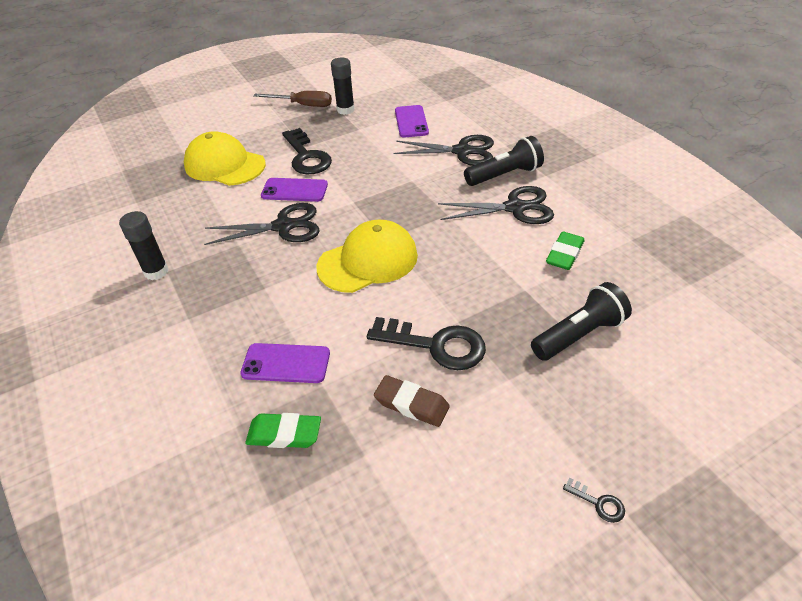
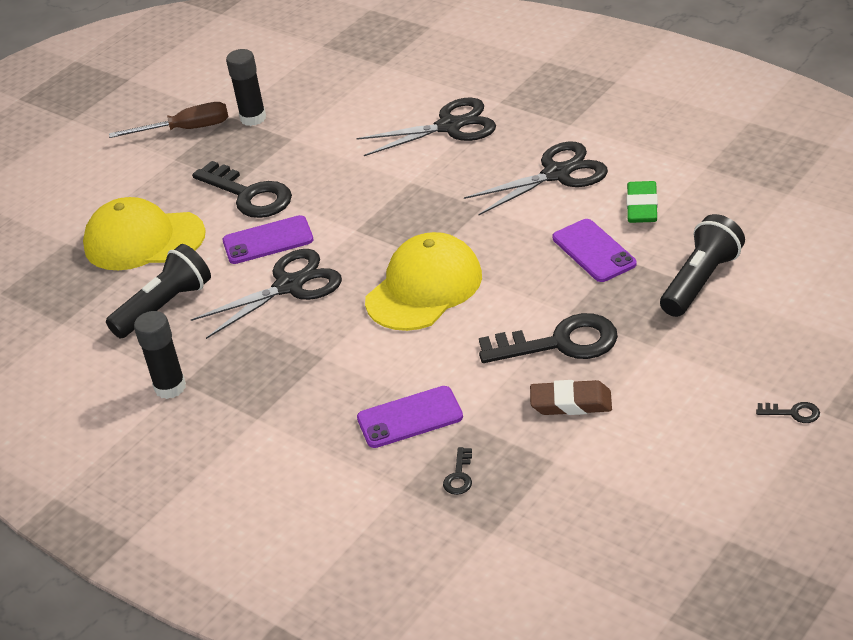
camera: 20 degrees left, 5 degrees down
(284, 434) = (459, 476): green eraser -> black key
(411, 122) = (356, 108): purple phone -> purple phone (594, 251)
(505, 175) = (521, 139): black flashlight -> black flashlight (165, 306)

